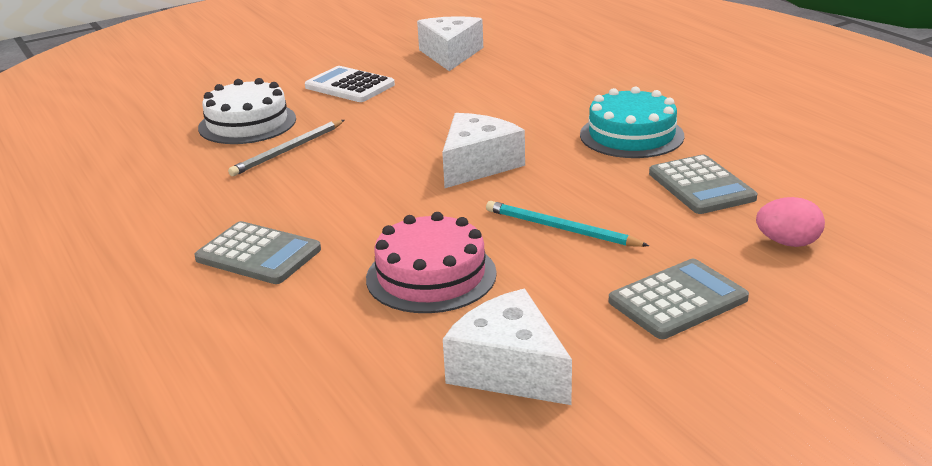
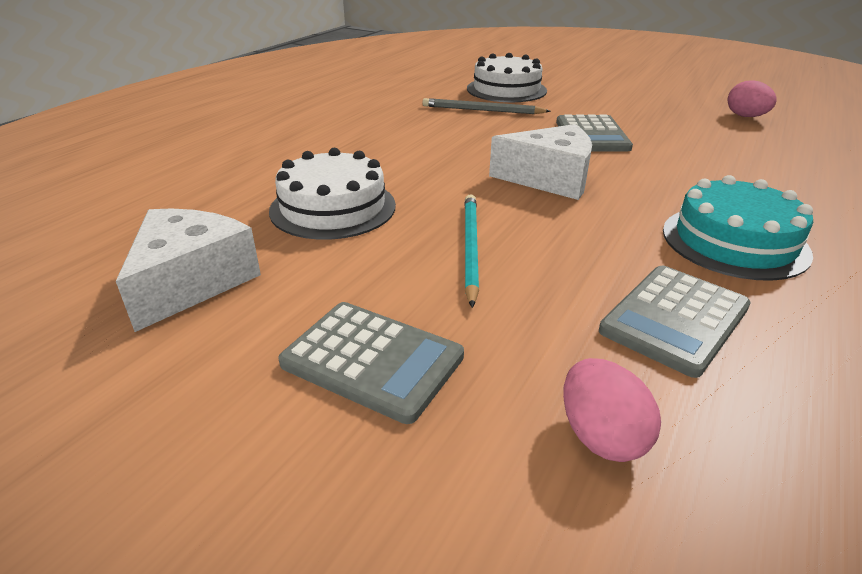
camera: 60 degrees right, 5 degrees up
(258, 254) = (321, 141): grey calculator -> grey calculator (591, 135)
(350, 86) = (616, 100): white calculator -> none
(431, 276) = (333, 207): pink cake -> white cake
(450, 54) = (745, 116): white cheese -> pink egg

